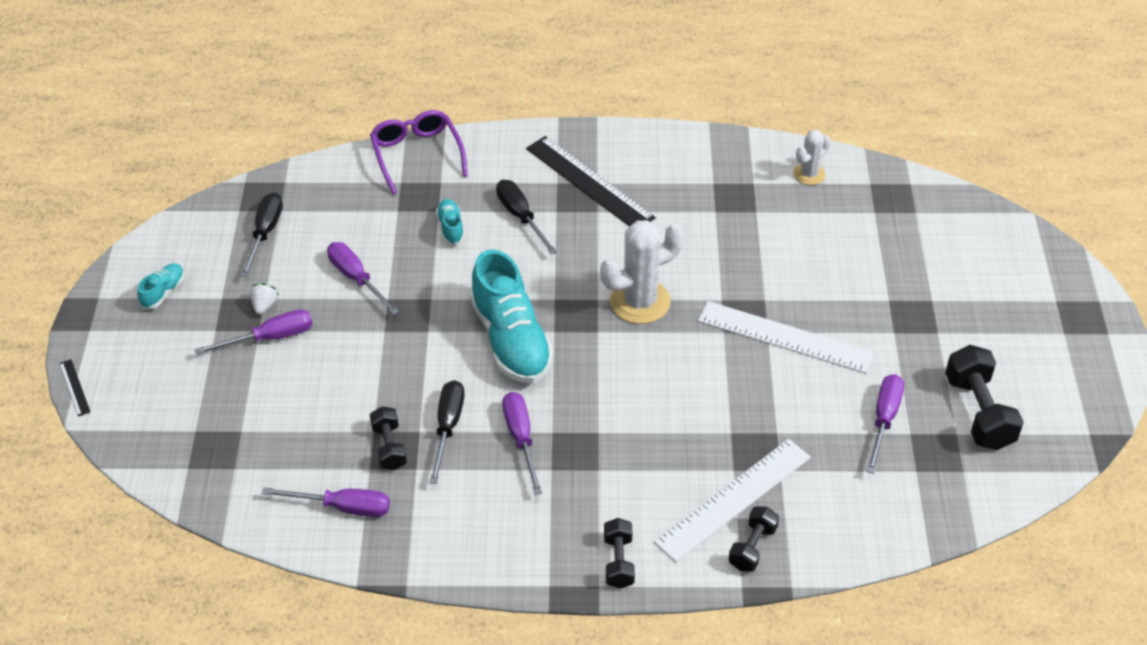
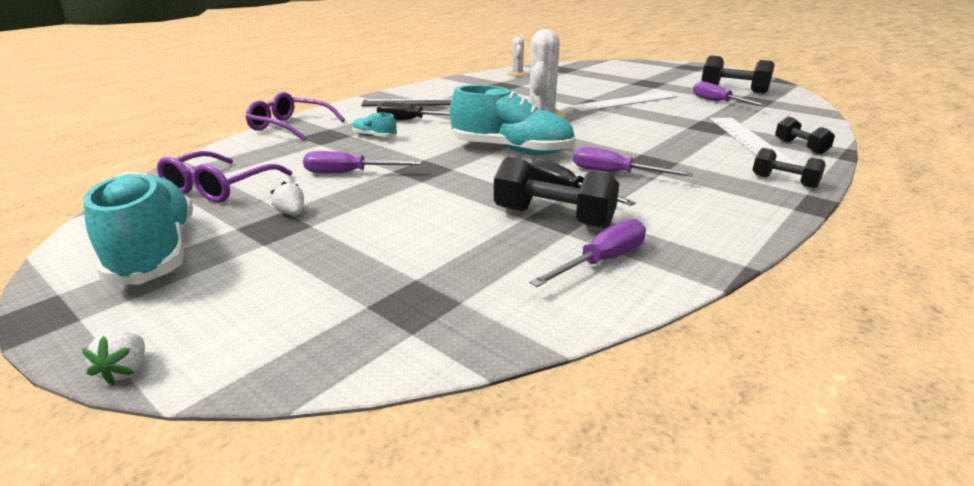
camera: 50 degrees left, 20 degrees down
(74, 387) = (126, 371): black ruler -> white strawberry
(163, 292) = (155, 253): turquoise shoe -> turquoise shoe, size x2.25
(265, 233) = (220, 187): black screwdriver -> purple glasses
(270, 338) = (332, 223): purple screwdriver -> none
(389, 447) = (553, 217): black dumbbell -> black dumbbell, size x1.67

